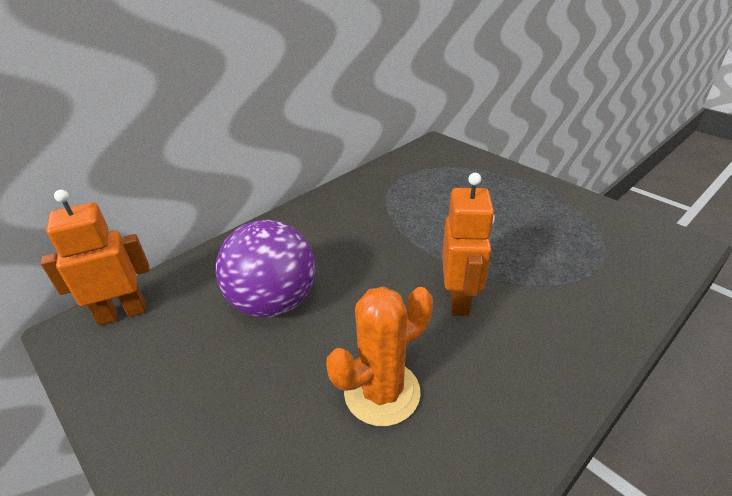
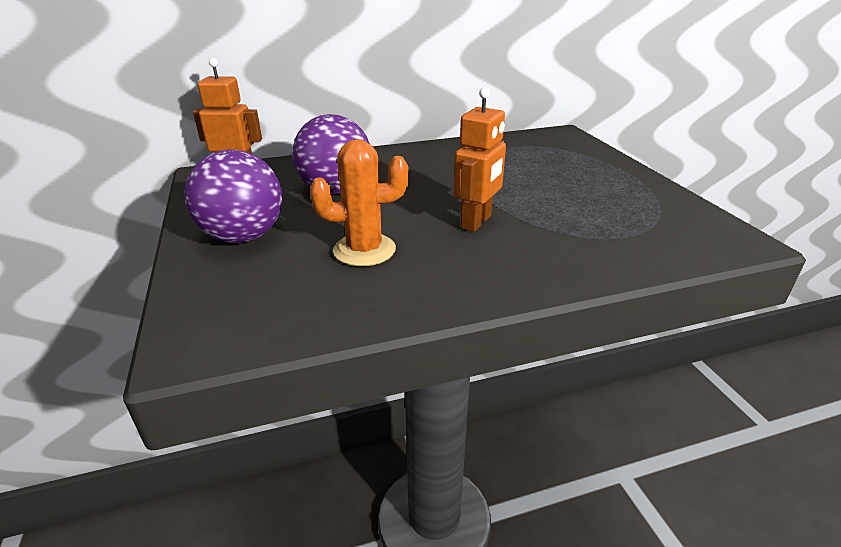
camera: 25 degrees right, 5 degrees down
(218, 431) = (243, 237): none -> purple ball

